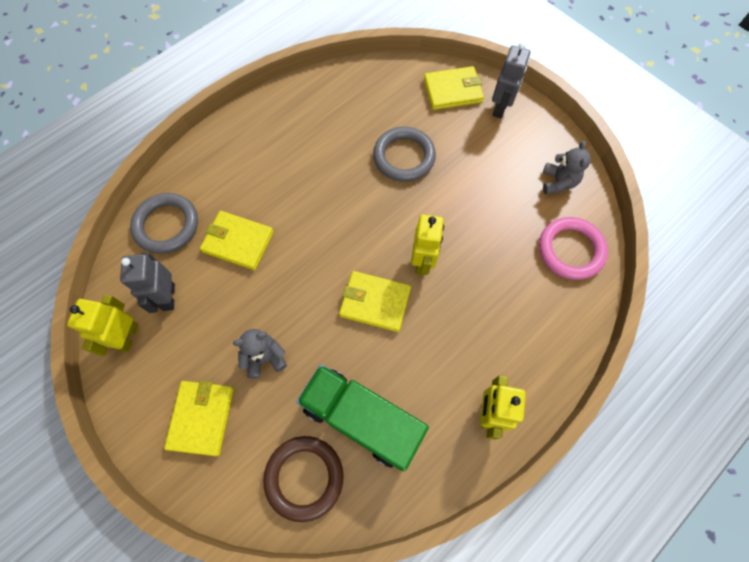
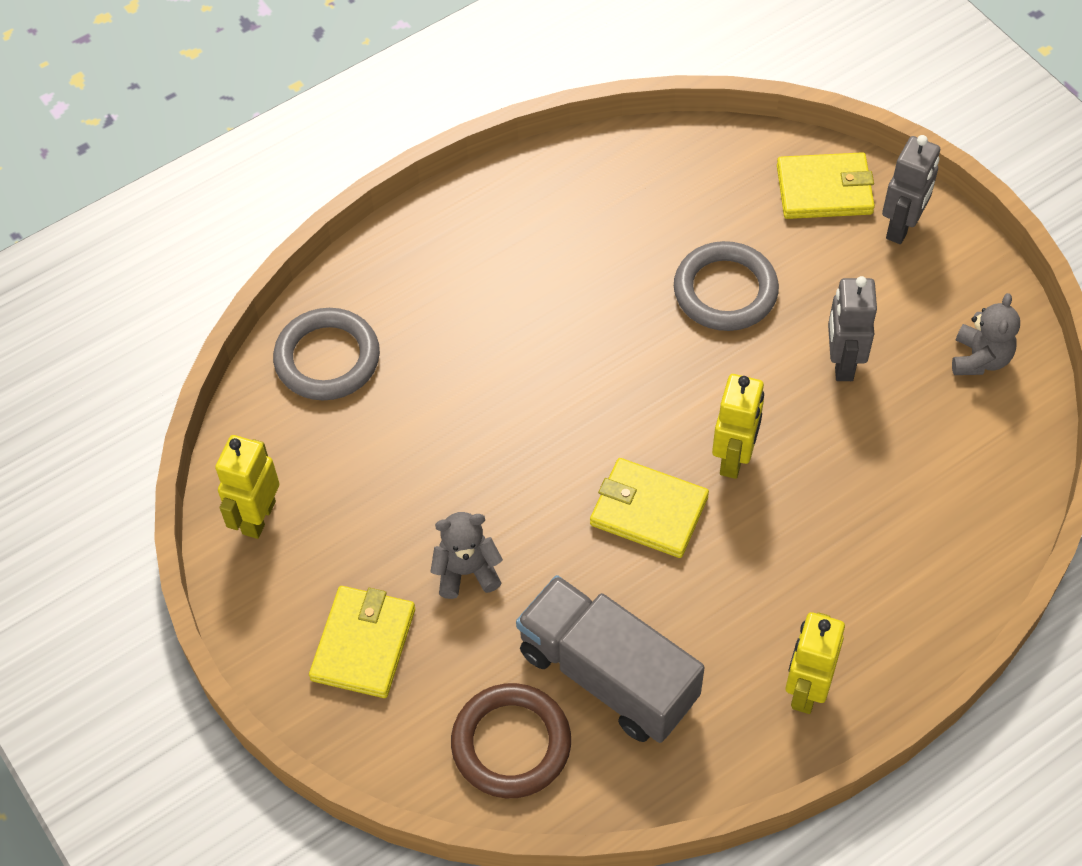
camera: 10 degrees right, 10 degrees down
(168, 297) = (324, 466): grey robot -> grey robot (842, 363)
(238, 242) = (439, 396): yellow wallet -> none
(362, 419) = (608, 675): green truck -> grey truck
(570, 250) = (981, 467): pink ring -> none

